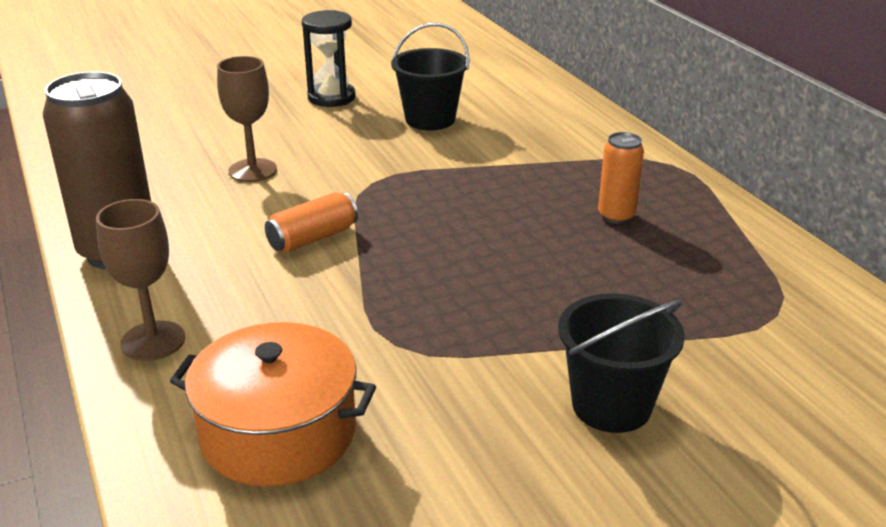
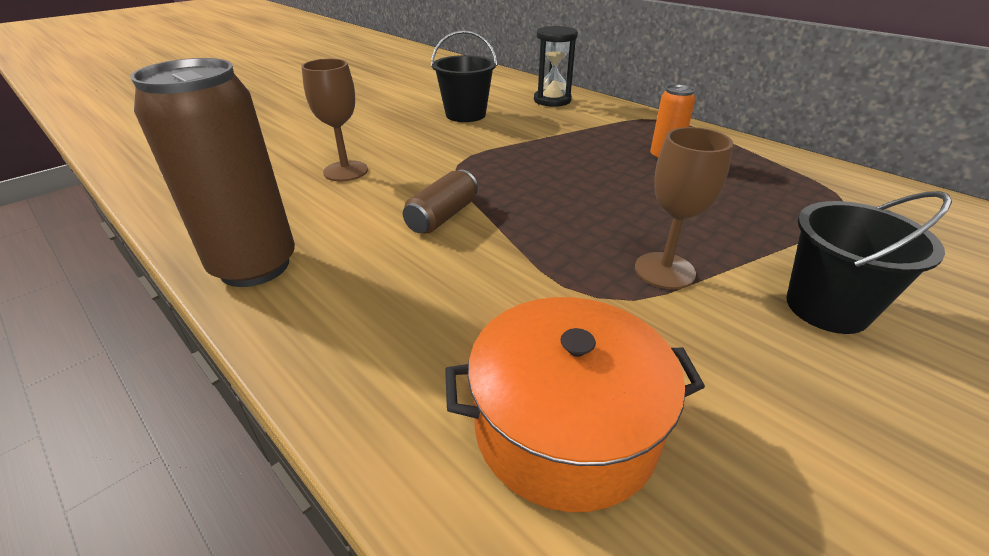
camera: 20 degrees left, 5 degrees up
(153, 341) = (350, 353): brown goblet -> brown goblet (664, 270)
(313, 238) = (442, 216): orange can -> brown can
(331, 97) = (375, 110): black hourglass -> black hourglass (552, 100)

